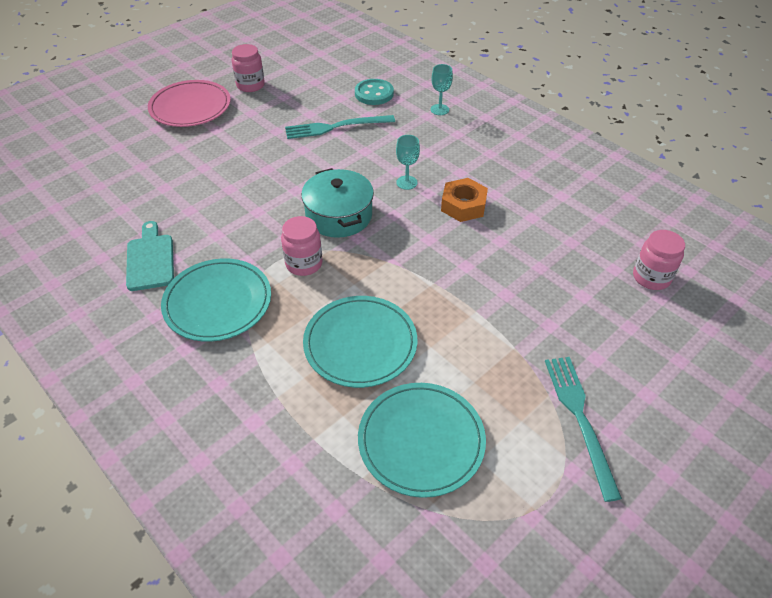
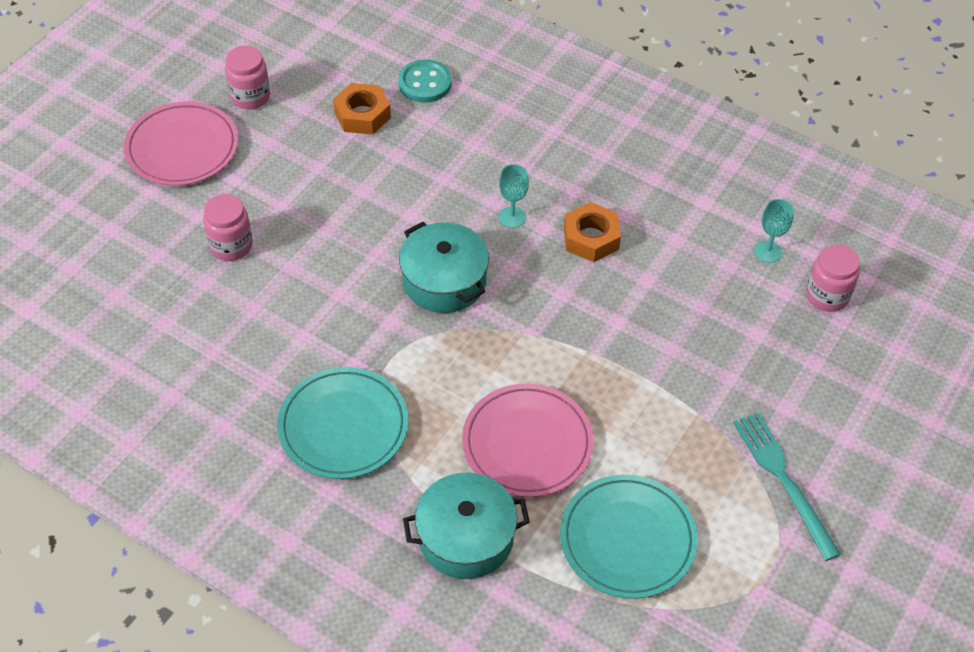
camera: 15 degrees left, 5 degrees up
(150, 259) = (235, 386): turquoise cutting board -> none
(280, 409) = (466, 537): none -> turquoise pot
(304, 264) = (426, 355): pink jar -> pink jar (231, 246)
(322, 106) = (362, 115): none -> orange nut
(335, 127) = (393, 147): turquoise fork -> none
(360, 344) = (527, 443): turquoise plate -> pink plate
(439, 109) = (520, 95): turquoise goblet -> turquoise goblet (768, 252)

